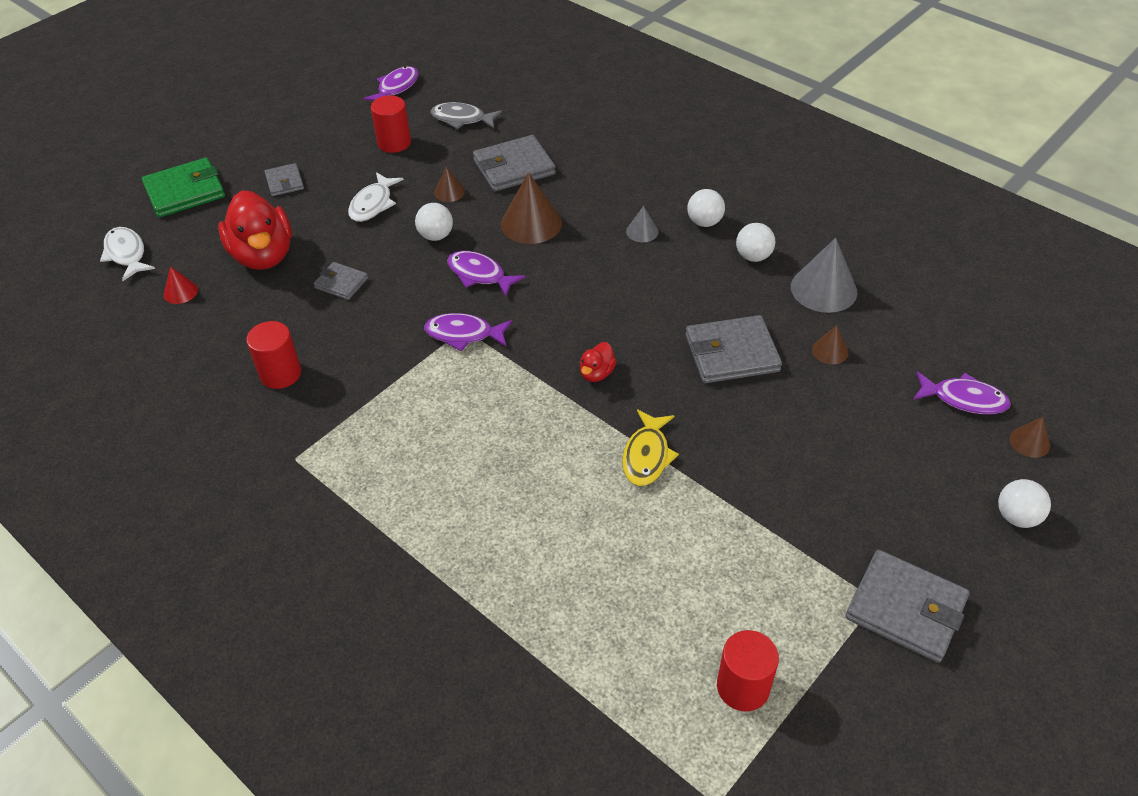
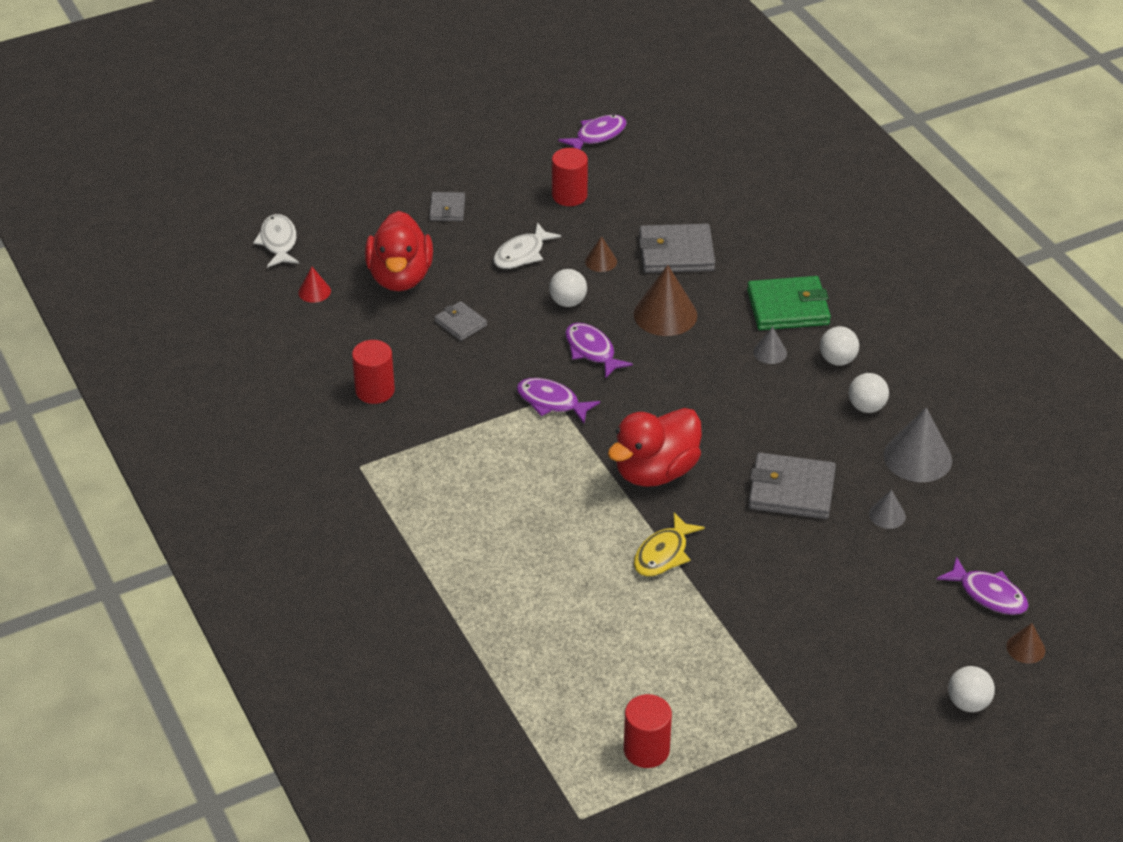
camera: 20 degrees right, 5 degrees down
(185, 191) = (351, 194): green wallet -> green wallet (788, 307)
(462, 119) = (648, 187): grey fish -> none
(596, 373) = (655, 471): red duck -> red duck, size x2.25
(830, 351) = (887, 515): brown cone -> grey cone
(905, 609) = (819, 739): grey wallet -> none

